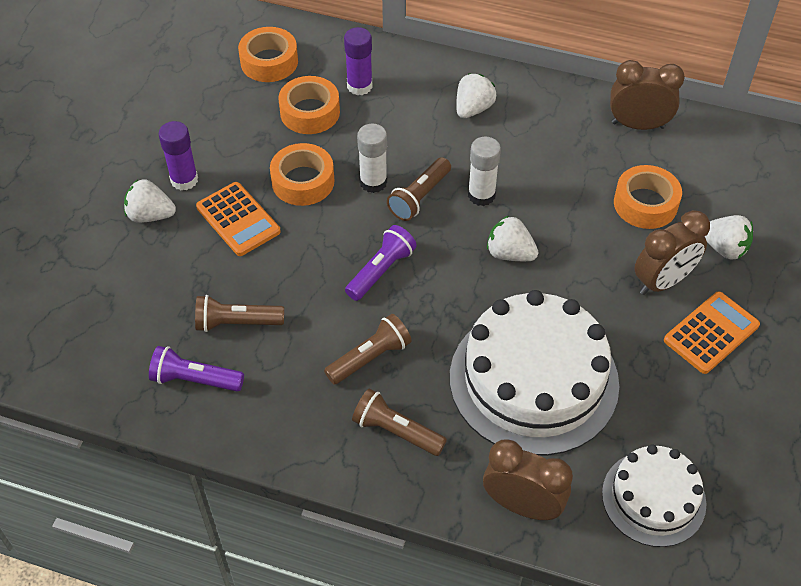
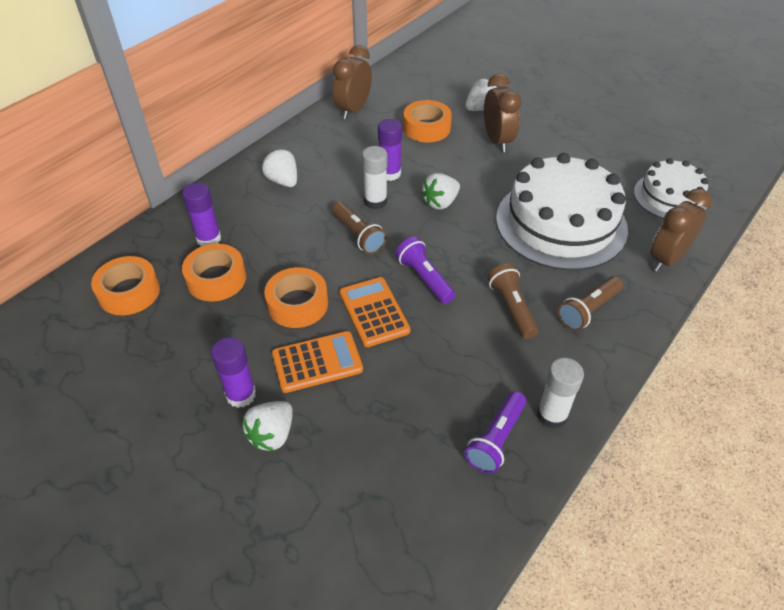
camera: 70 degrees left, 5 degrees down
(237, 322) = (441, 391): brown flashlight -> none
(373, 182) = (326, 258): white glue stick -> white glue stick (552, 415)
(536, 194) = (390, 173): none -> purple glue stick
(711, 333) = (547, 134): orange calculator -> orange calculator (374, 312)

